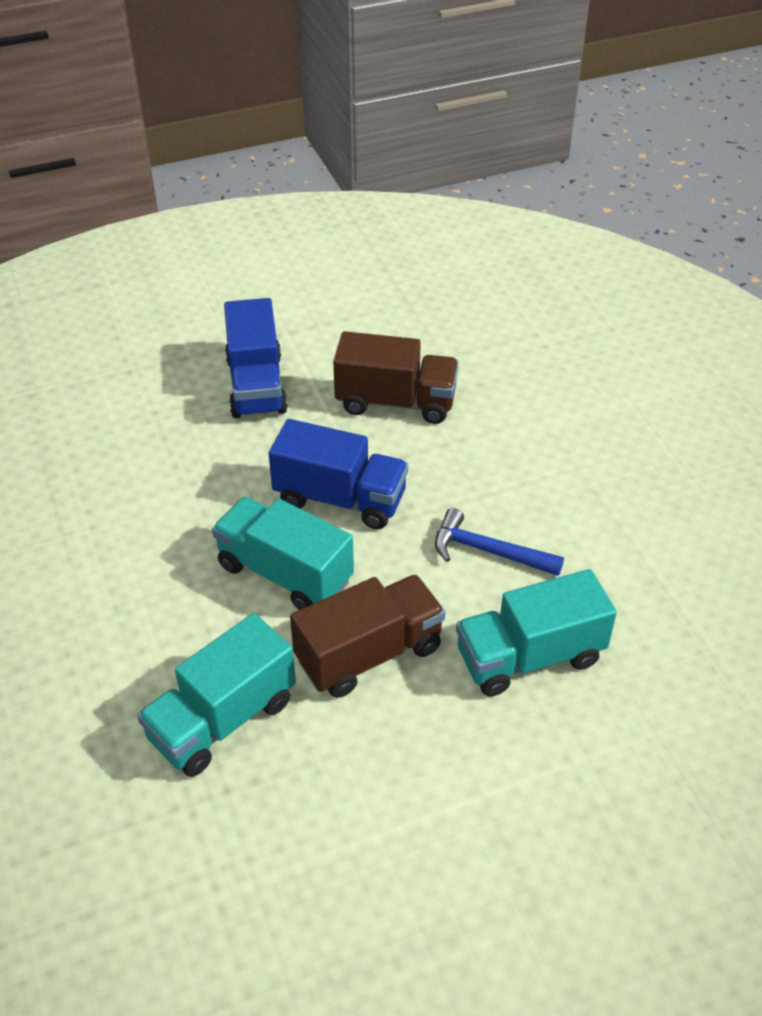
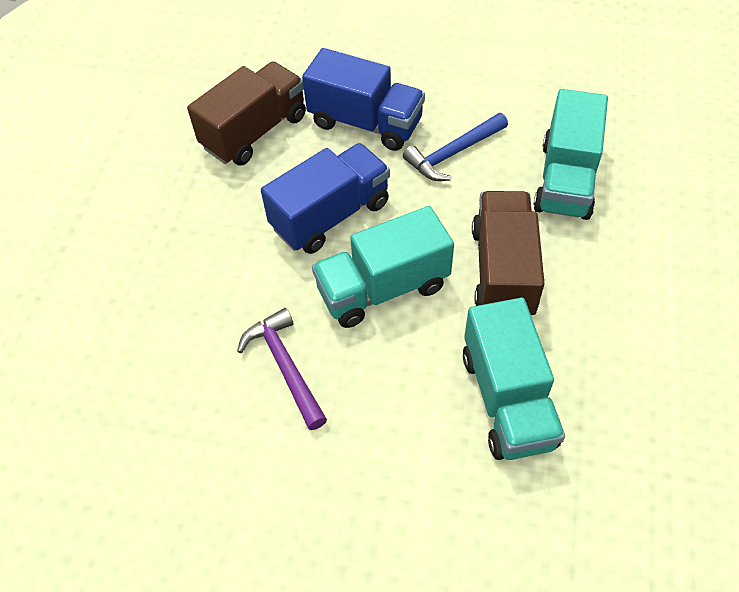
camera: 55 degrees left, 10 degrees up
(159, 547) = (285, 366): none -> purple hammer
(256, 385) = (149, 211): blue truck -> blue truck (365, 123)

